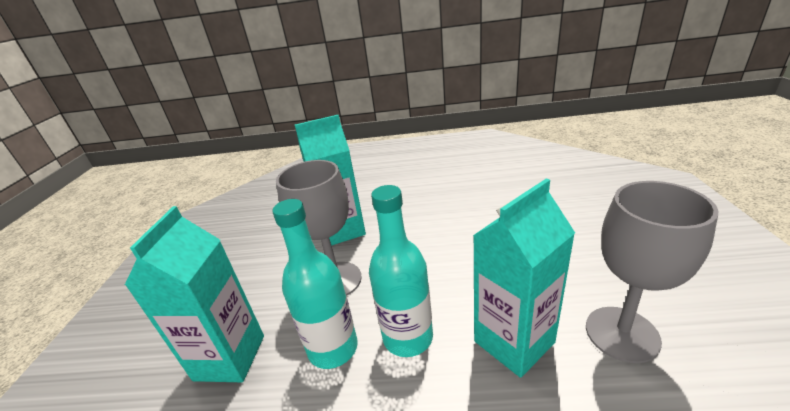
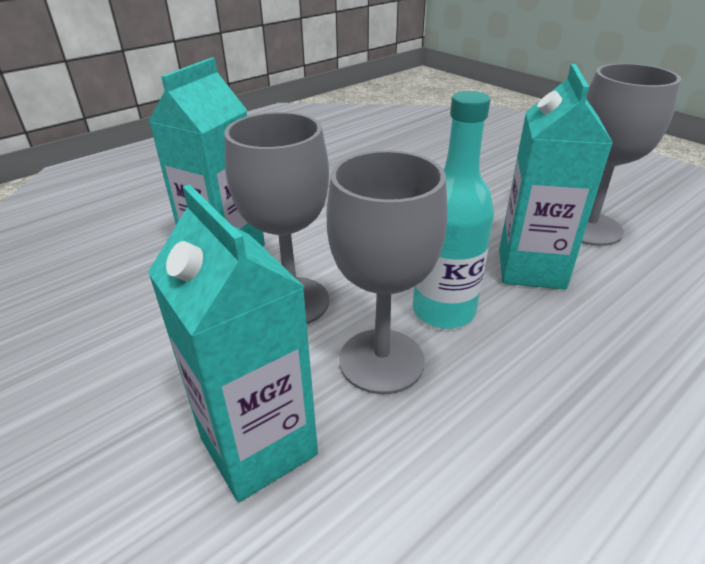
camera: 45 degrees left, 5 degrees up
(333, 348) = (381, 361): turquoise bottle -> grey goblet

